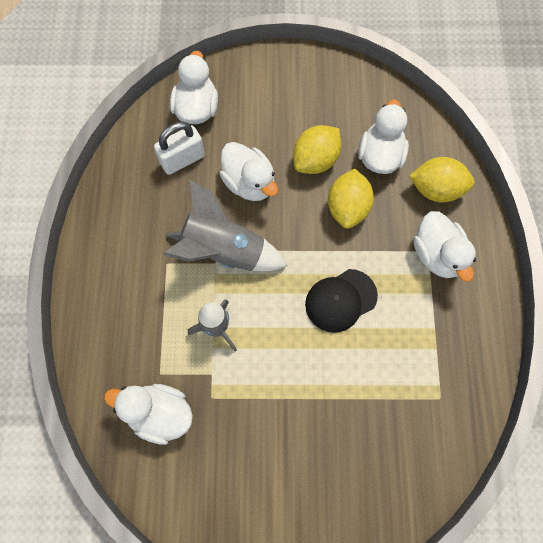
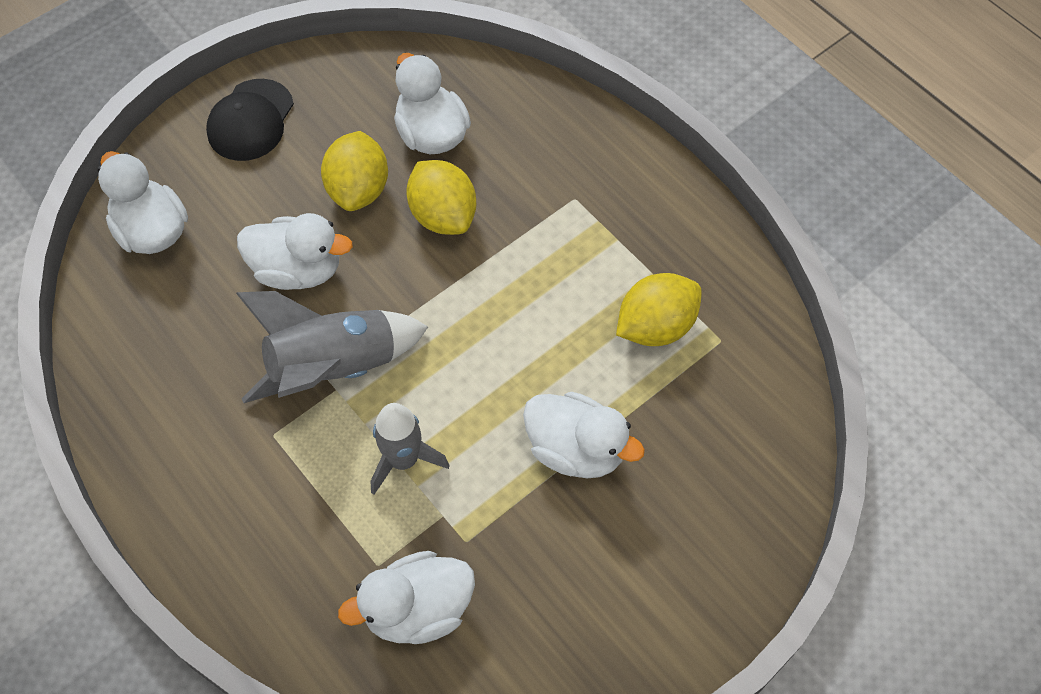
camera: 40 degrees left, 10 degrees down
(182, 159) = (186, 302): white padlock -> none
(340, 300) = (523, 320): black cap -> black cap (250, 120)
(436, 189) = (526, 127): yellow lemon -> yellow lemon (655, 326)
(437, 254) = (588, 195): white duck -> white duck (576, 450)

